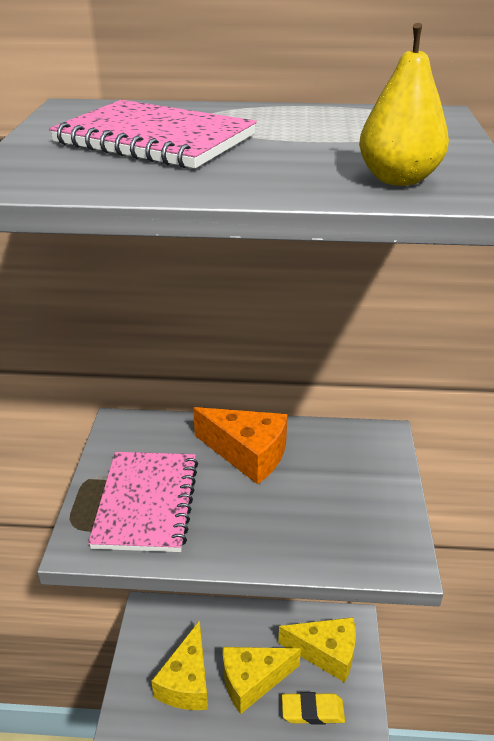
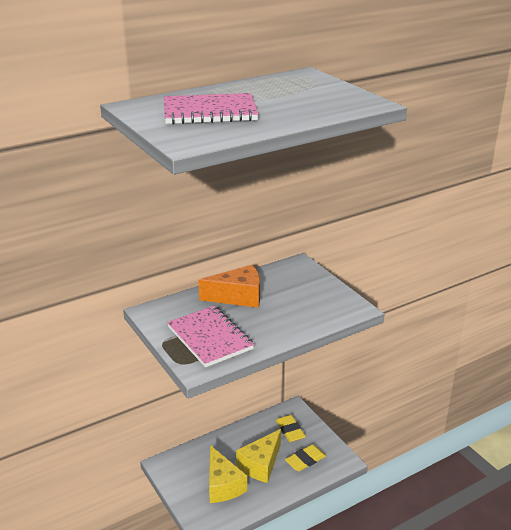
camera: 35 degrees left, 5 degrees down
(326, 653) = (290, 430): yellow cheese -> yellow eraser
(398, 179) = (340, 105): yellow pear -> none

